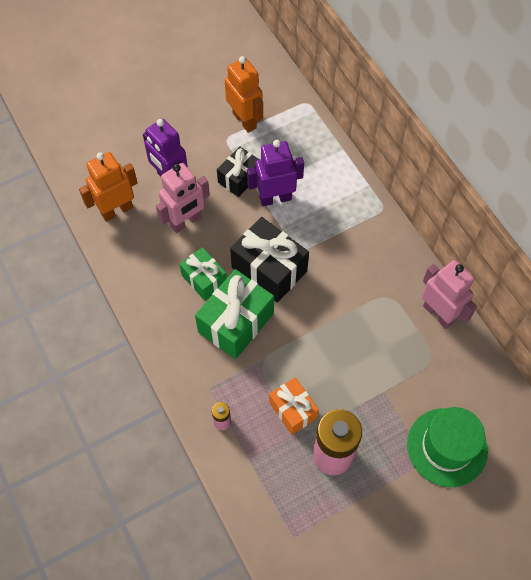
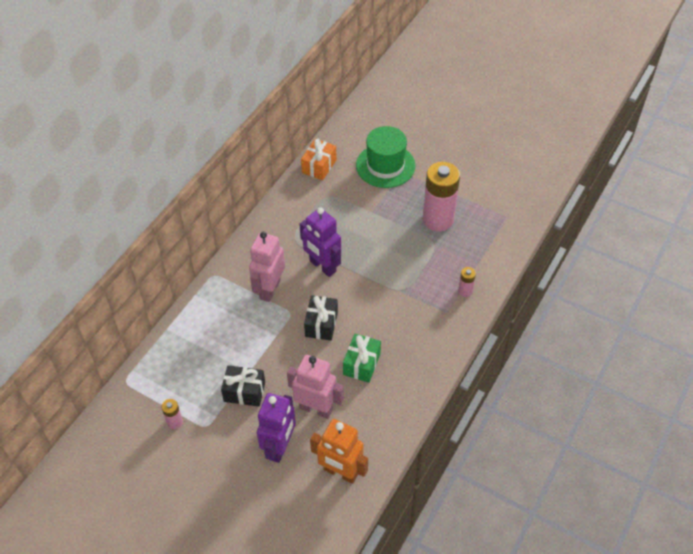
camera: 120 degrees left, 10 degrees down
(236, 323) = (383, 322): green gift -> none
(245, 120) = (175, 422): orange robot -> pink battery
(269, 269) = (321, 324): black gift -> black gift, size x0.62
(275, 198) = (249, 354): purple robot -> purple robot (322, 266)
(293, 410) = (424, 255): orange gift -> orange gift (319, 166)
(438, 314) = (288, 205): pink robot -> pink robot (269, 289)

